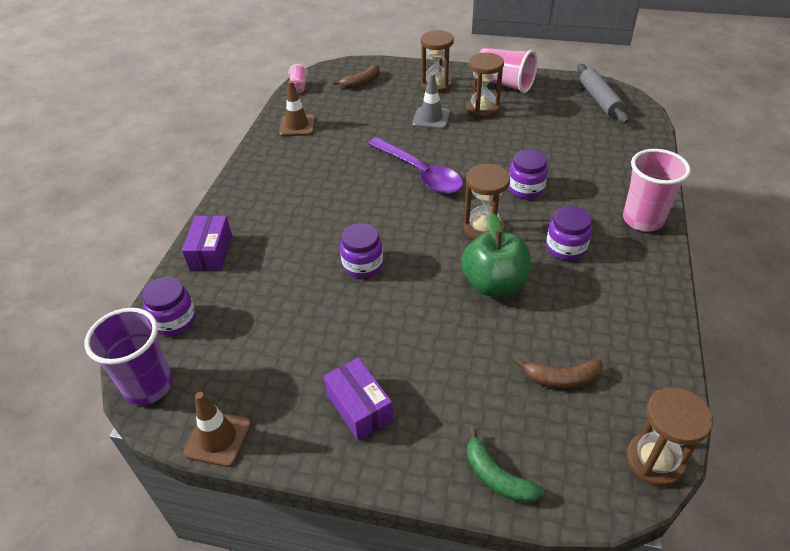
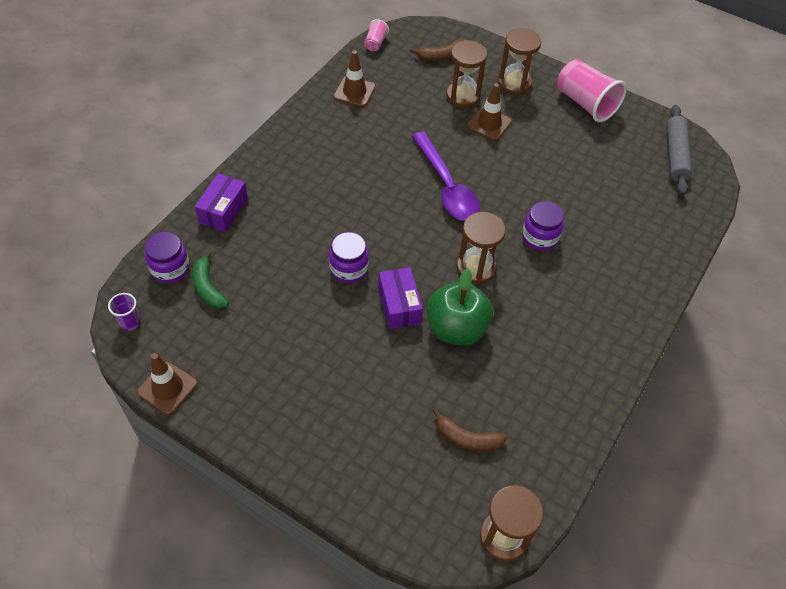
camera: 15 degrees right, 10 degrees up
(148, 386) = (130, 323): purple cup -> purple cup, size x0.48
(359, 407) = (287, 402): purple box -> purple box (399, 305)
(431, 118) = (489, 124): grey traffic cone -> brown traffic cone
(482, 110) = (546, 129): brown hourglass -> brown hourglass (463, 96)
(497, 477) = (369, 501): green banana -> green banana (208, 287)
(566, 248) = (542, 314): purple jar -> none
(642, 220) = (633, 310): pink cup -> none

